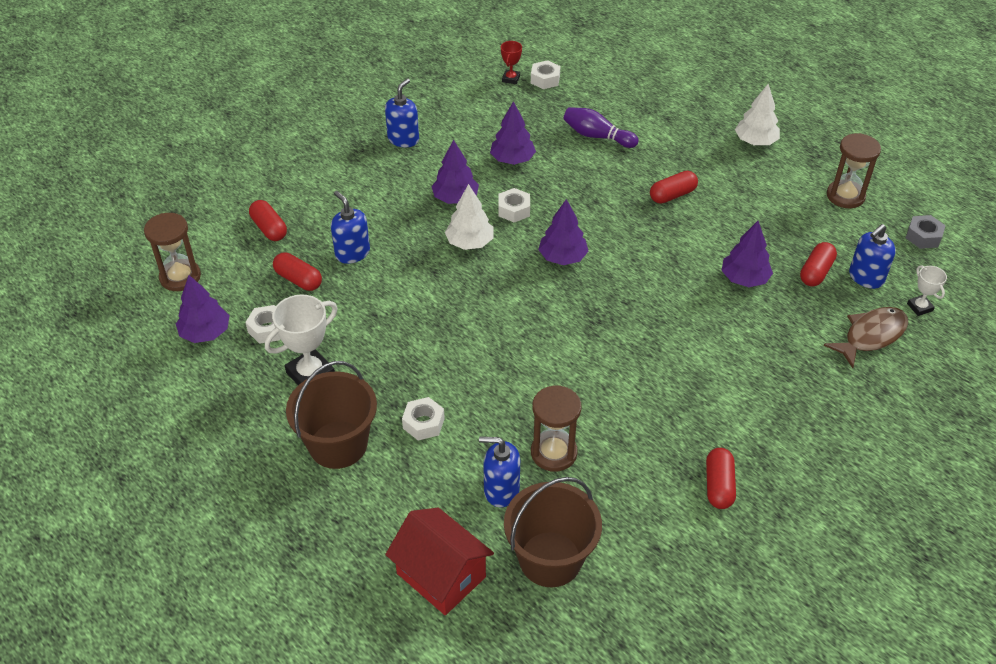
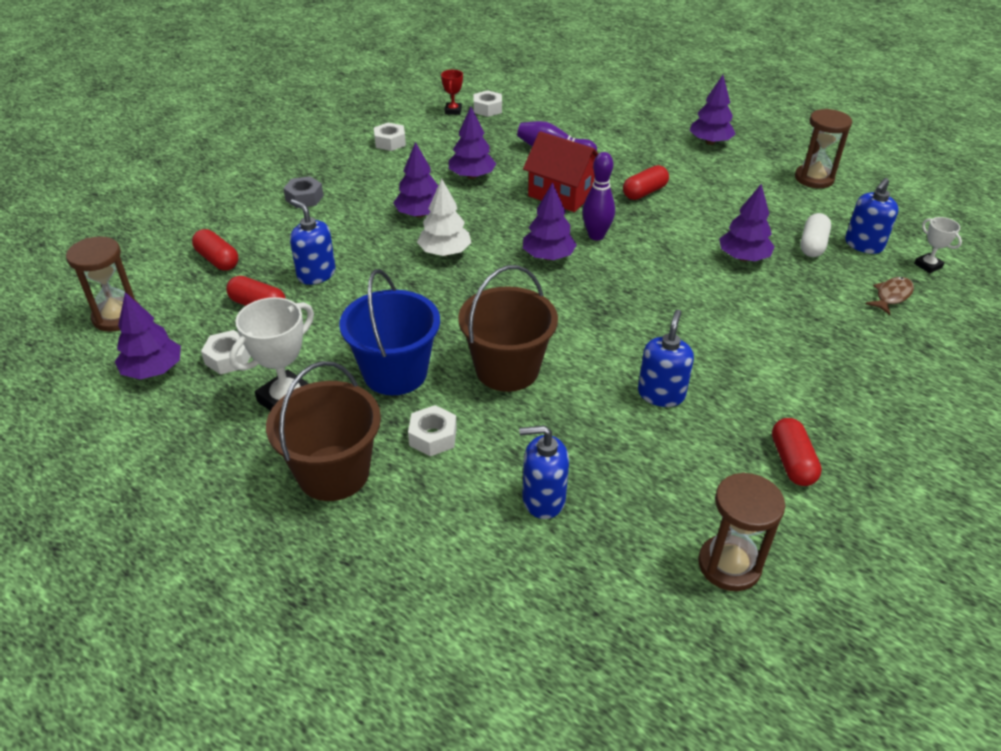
camera: 10 degrees left, 5 degrees down
(403, 139) = (353, 168): blue soap dispenser -> blue soap dispenser (661, 394)
(403, 360) = (395, 373): none -> blue bucket
(441, 575) = (493, 610): red house -> red house (562, 194)
(514, 210) = (485, 219): white nut -> white nut (390, 142)
(550, 559) = (624, 571): brown bucket -> brown bucket (507, 369)
(553, 453) = (593, 450): brown hourglass -> brown hourglass (729, 565)
(613, 239) = (596, 236): none -> purple bowling pin
(755, 141) = (710, 142): white tree -> purple tree
(815, 272) = (812, 245): red capsule -> white capsule
(871, 336) = (891, 296): brown fish -> brown fish, size x0.63
(923, 236) = (903, 205): grey nut -> grey nut (304, 198)

